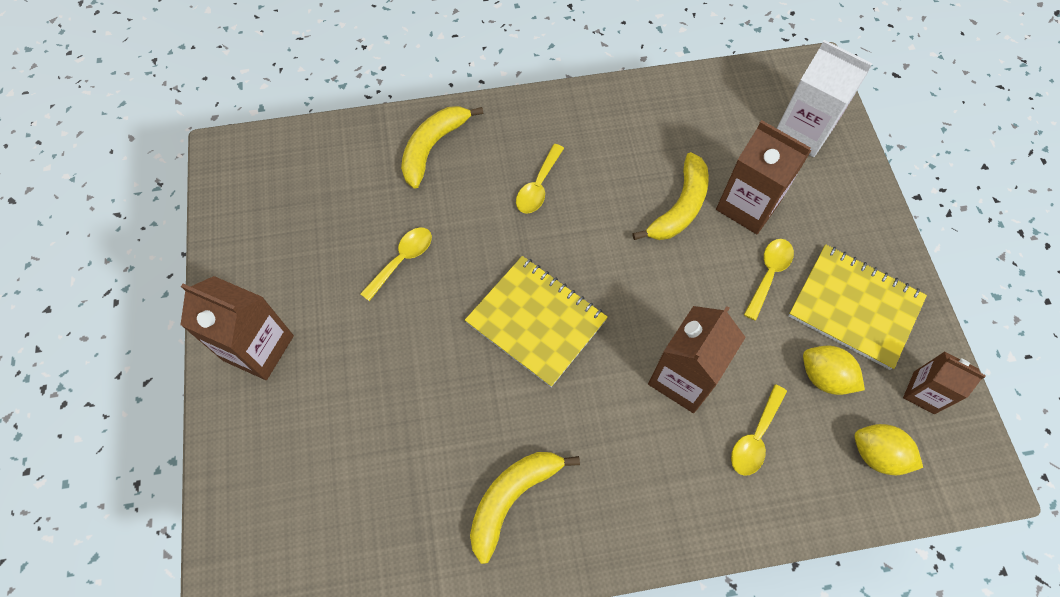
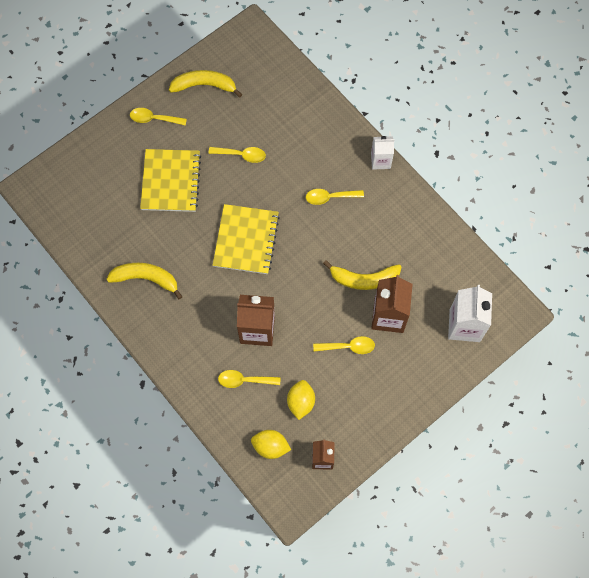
camera: 60 degrees right, 5 degrees up
(258, 348) = (154, 119): brown carton -> yellow spoon
(433, 147) = (320, 129): yellow banana -> yellow banana (204, 85)
(524, 105) = (380, 160): none -> white carton
(854, 307) = (355, 402): yellow notebook -> yellow notebook (171, 181)
(877, 454) = (270, 446): yellow lemon -> yellow lemon turned 75 degrees counterclockwise

